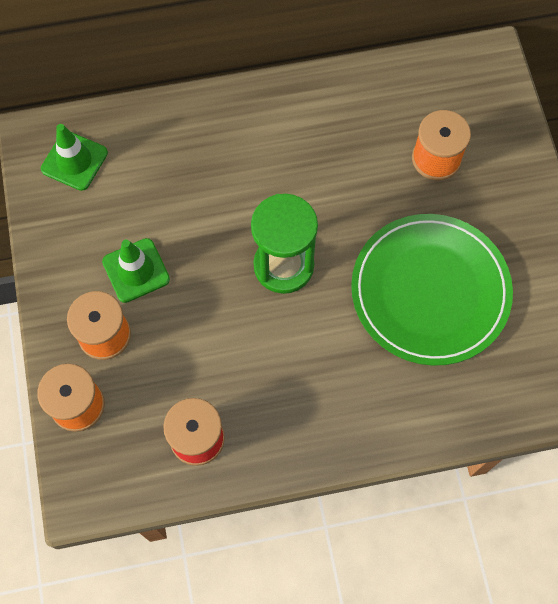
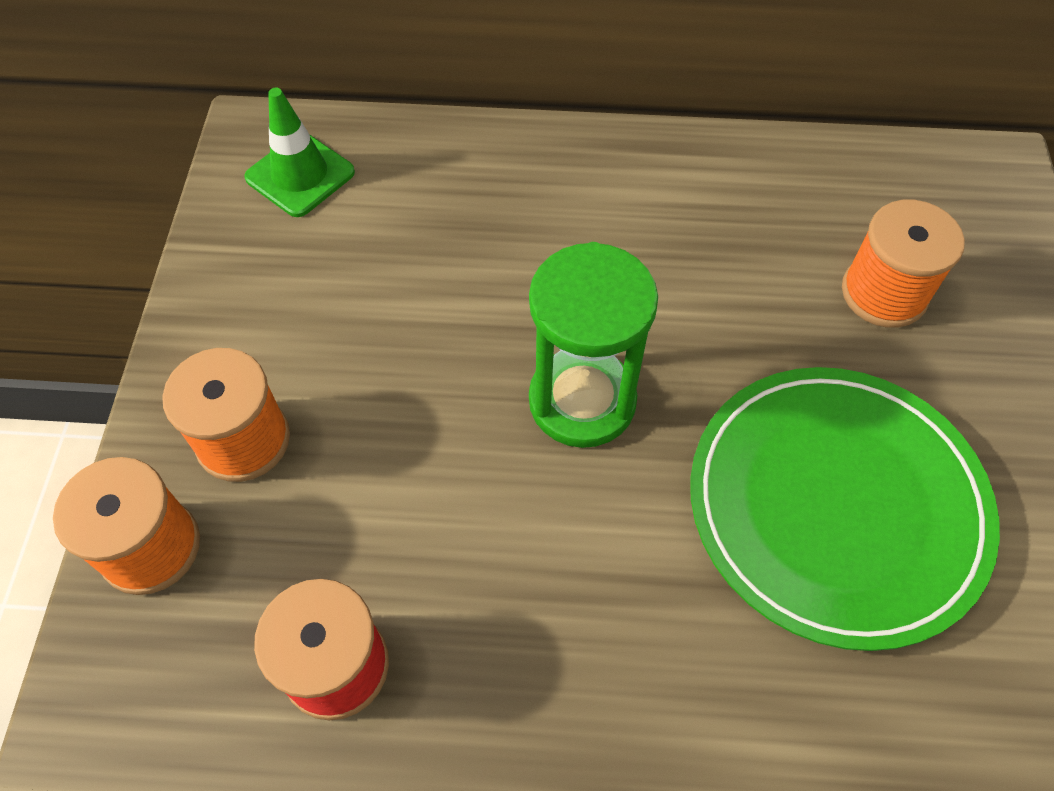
camera: 15 degrees right, 10 degrees down
(136, 270) = (333, 351): green traffic cone -> none

